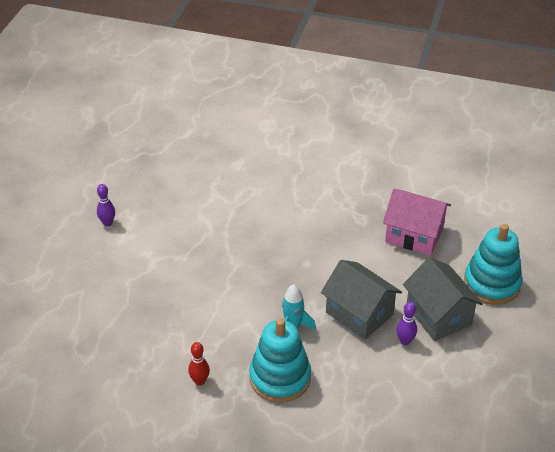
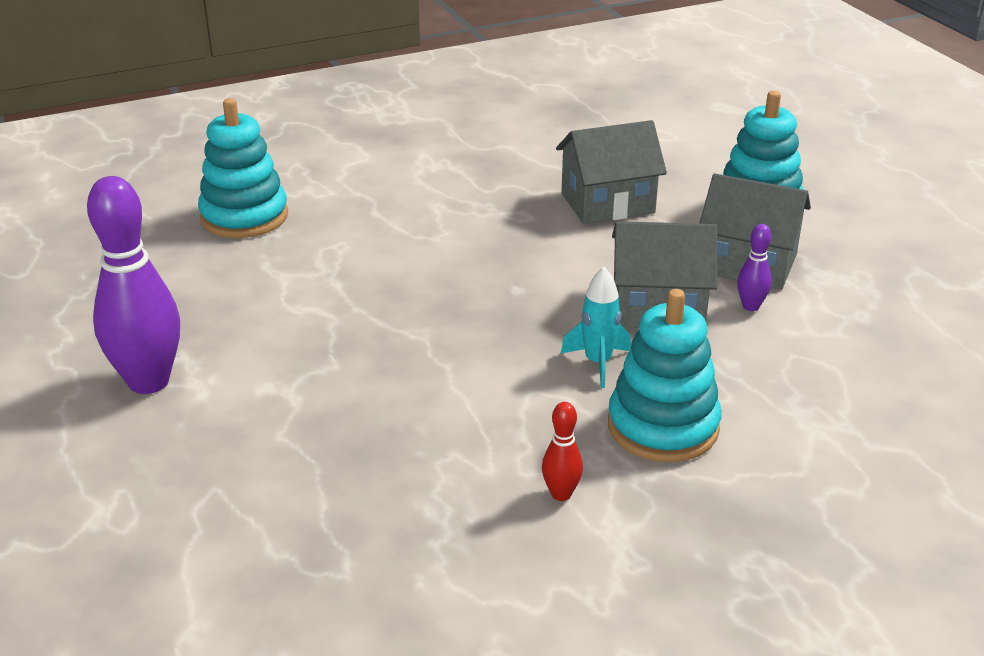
camera: 40 degrees left, 10 degrees down
(107, 223) = (149, 382): purple bowling pin -> purple bowling pin, size x2.23
(234, 149) = (244, 217): none -> turquoise stacking toy
(414, 235) = (607, 203): pink house -> grey house

